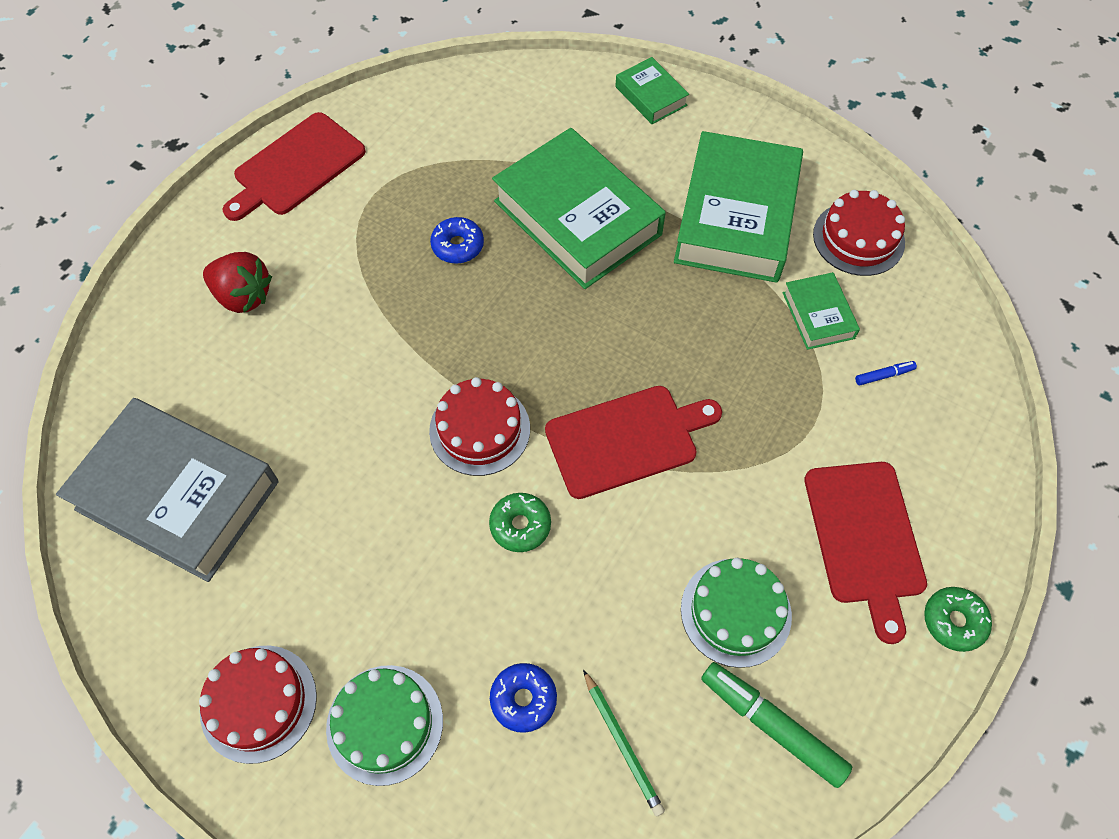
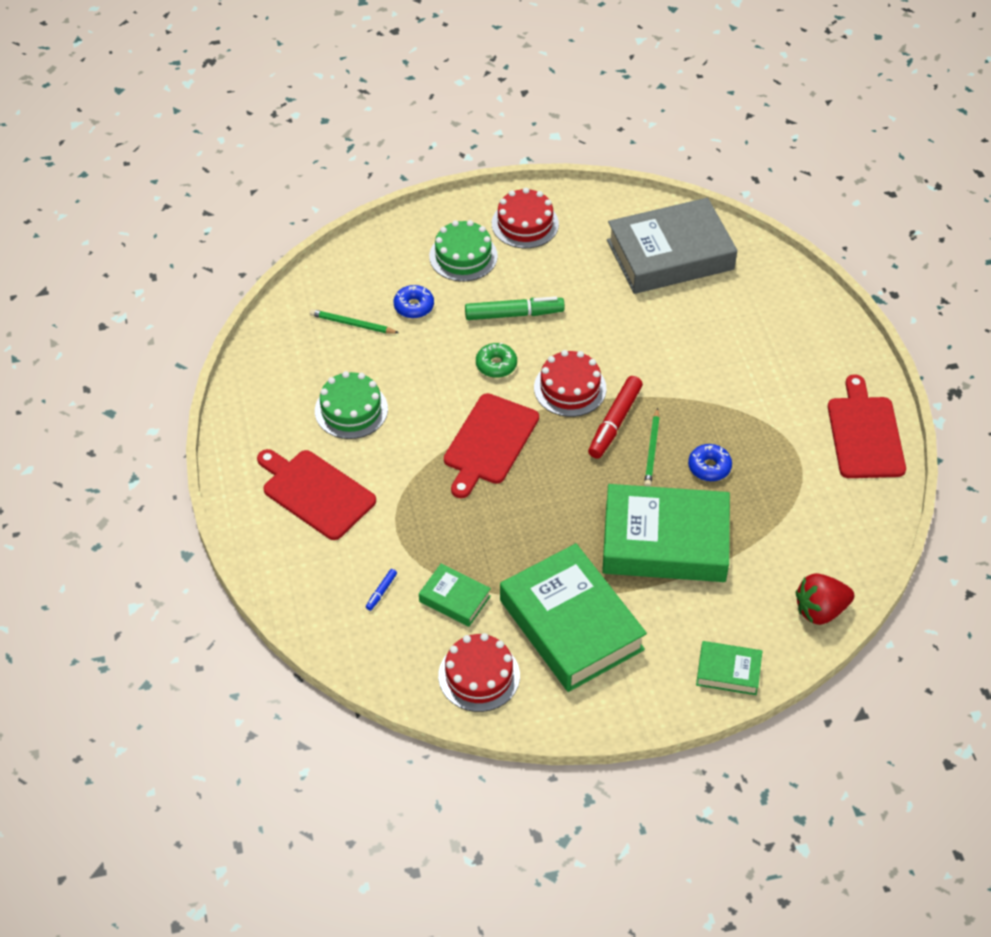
camera: 135 degrees right, 10 degrees down
(243, 296) = (779, 349): red strawberry -> red strawberry (820, 610)
(483, 356) = (614, 422): none -> red marker
(485, 301) = (652, 450): none -> green pencil
(771, 725) = (290, 379): green marker -> green marker (514, 314)
(954, 621) = (236, 488): green donut -> none

